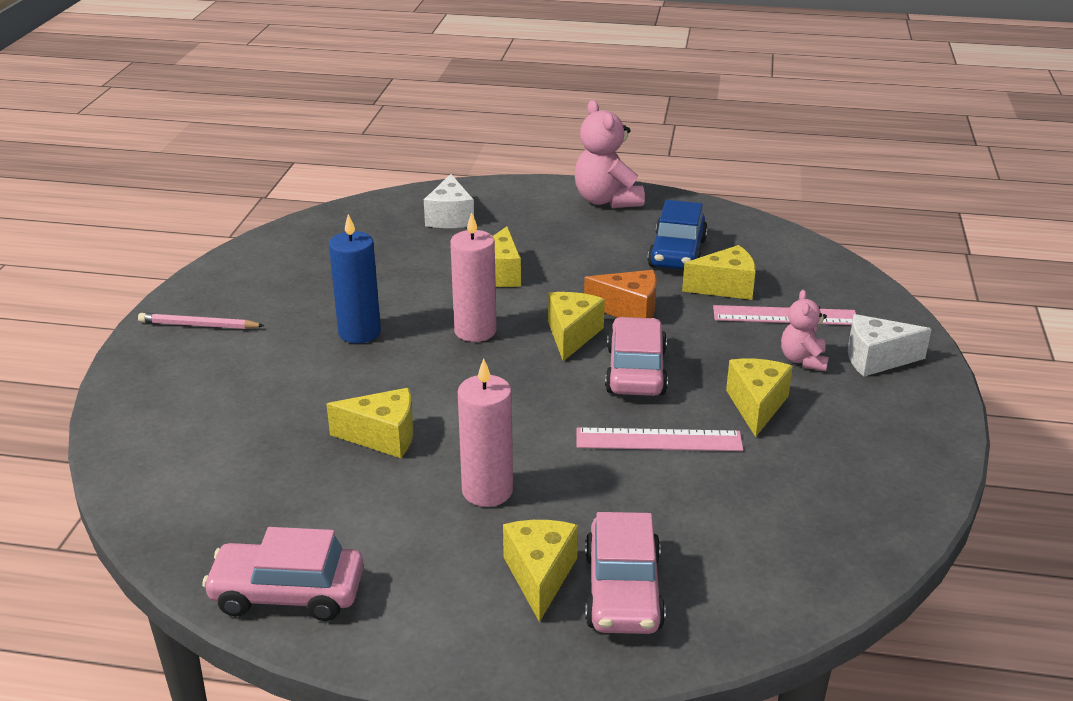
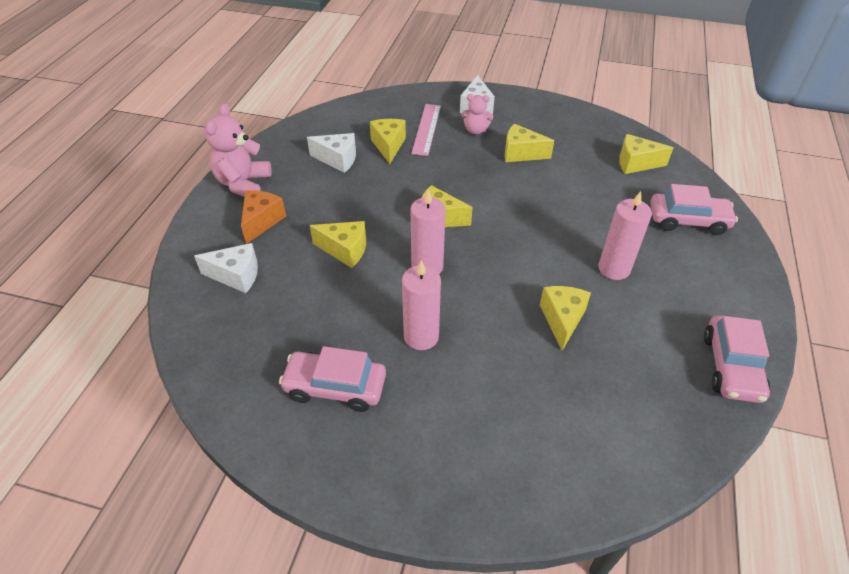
camera: 85 degrees left, 15 degrees up
(198, 325) = (393, 462): pink pencil -> none
(359, 332) = (421, 336): blue candle -> pink candle
(540, 576) = (684, 250): yellow cheese -> yellow cheese (636, 163)
(606, 200) = (243, 184): pink teddy bear -> pink teddy bear turned 120 degrees clockwise
(629, 310) = (410, 189): orange cheese -> orange cheese (261, 221)
(635, 371) = (484, 194): pink car -> pink car (335, 387)
(658, 440) = (556, 193): pink ruler -> none
(677, 253) = (338, 159): blue car -> white cheese

